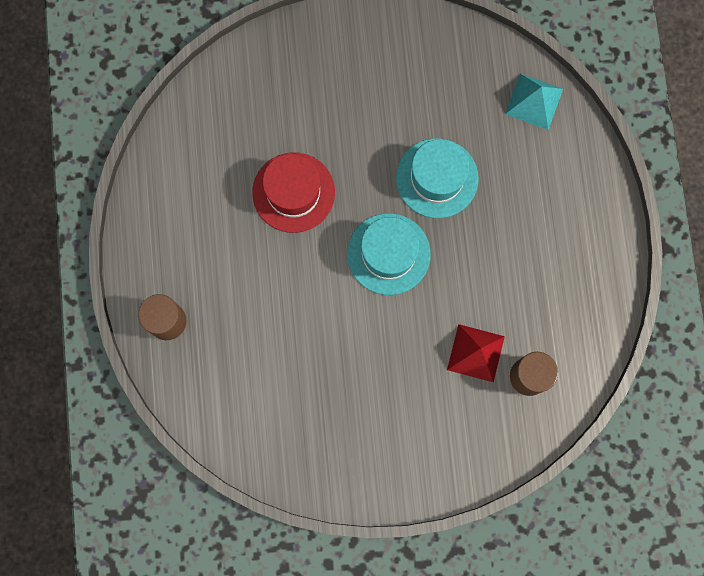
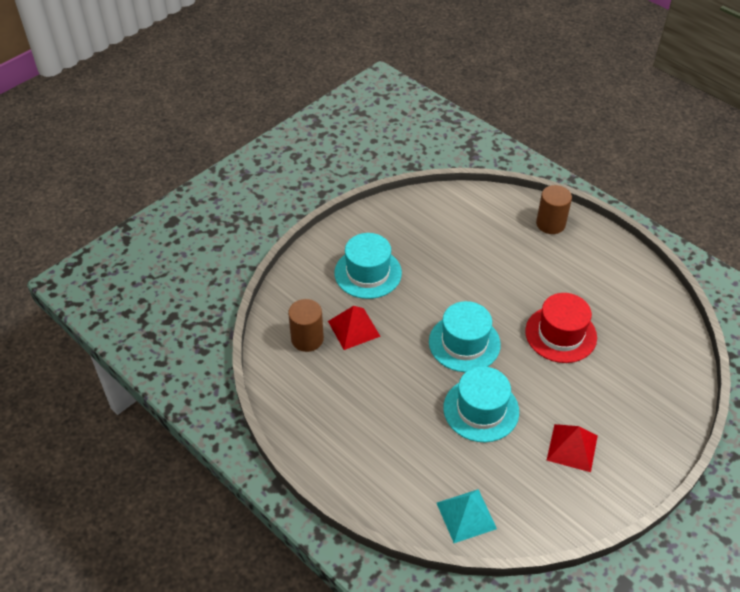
camera: 140 degrees right, 30 degrees down
(395, 86) = (572, 447): none -> red pyramid
(406, 410) = (368, 273): none -> turquoise hat

